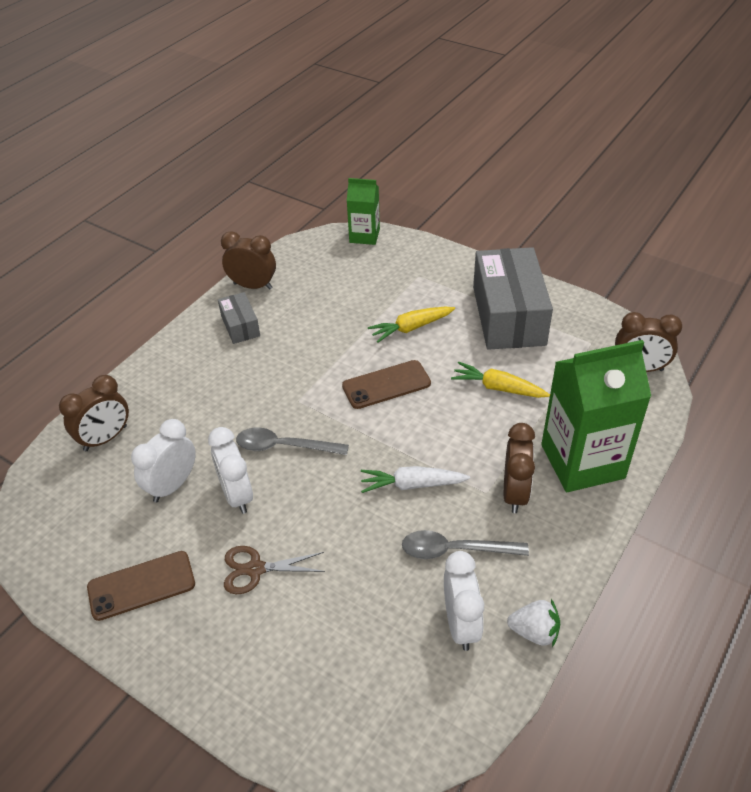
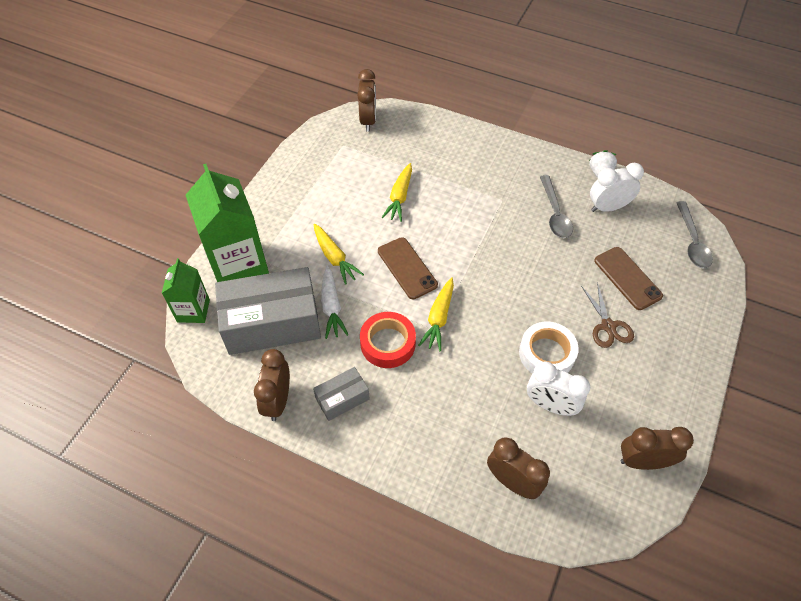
camera: 100 degrees left, 10 degrees up
(141, 585) = (648, 400): brown phone -> brown phone (627, 278)
(237, 495) = (546, 353): white clock -> white tape
(284, 446) = (489, 330): grey spoon -> grey spoon (692, 241)
(291, 361) = (388, 343): none -> red tape
(311, 404) = (439, 318): none -> yellow carrot
(412, 485) = (506, 241): white carrot -> white carrot (331, 307)
(508, 315) = (314, 193): grey box -> grey box (272, 323)
(515, 493) = (499, 185): brown clock -> brown clock (643, 461)
(582, 461) = (463, 151): green carton -> green carton (239, 266)

